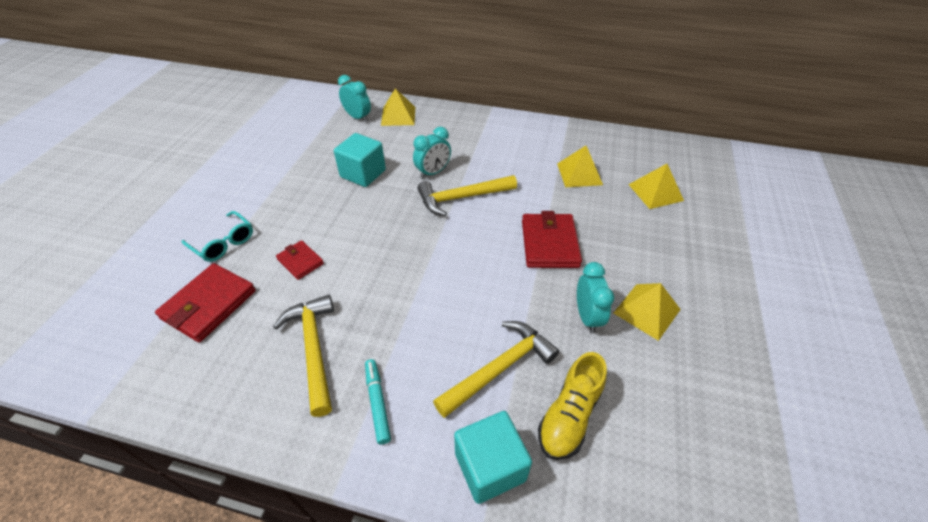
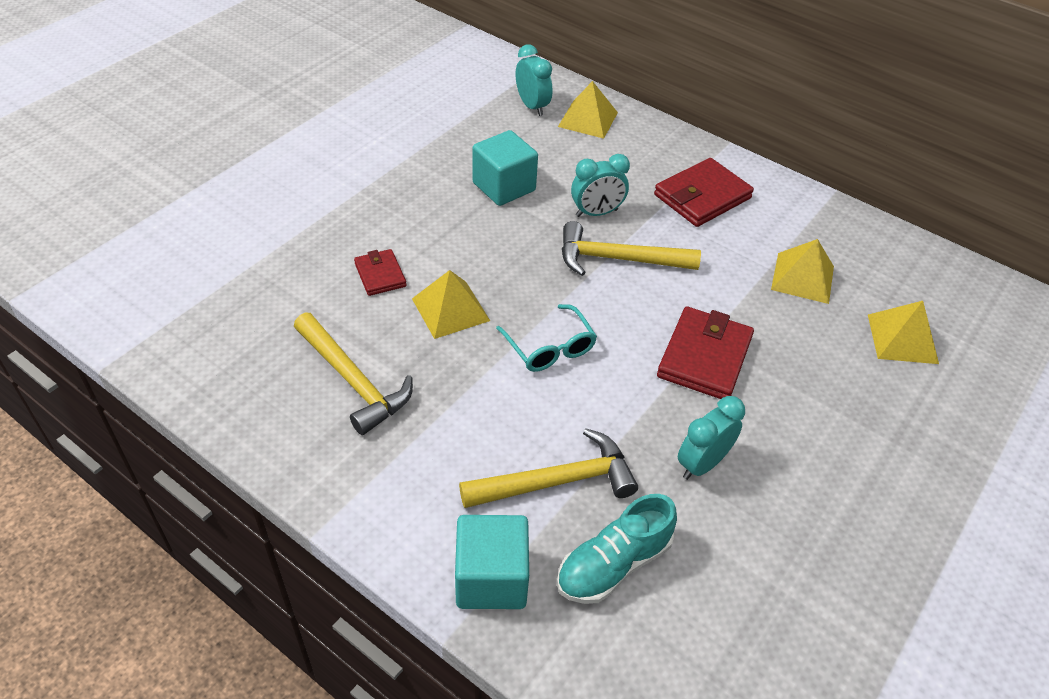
camera: 20 degrees right, 0 degrees up
(209, 304) = (260, 290): red wallet -> red wallet (702, 196)
(223, 243) = (302, 223): turquoise glasses -> turquoise glasses (550, 348)
(313, 349) = (353, 381): yellow hammer -> yellow hammer turned 135 degrees clockwise
(377, 402) = (398, 464): turquoise marker -> none
(569, 415) = (613, 564): yellow shoe -> turquoise shoe
(587, 316) = (702, 464): turquoise clock -> turquoise clock turned 150 degrees counterclockwise
(646, 311) = (787, 486): yellow pyramid -> yellow pyramid (450, 309)

